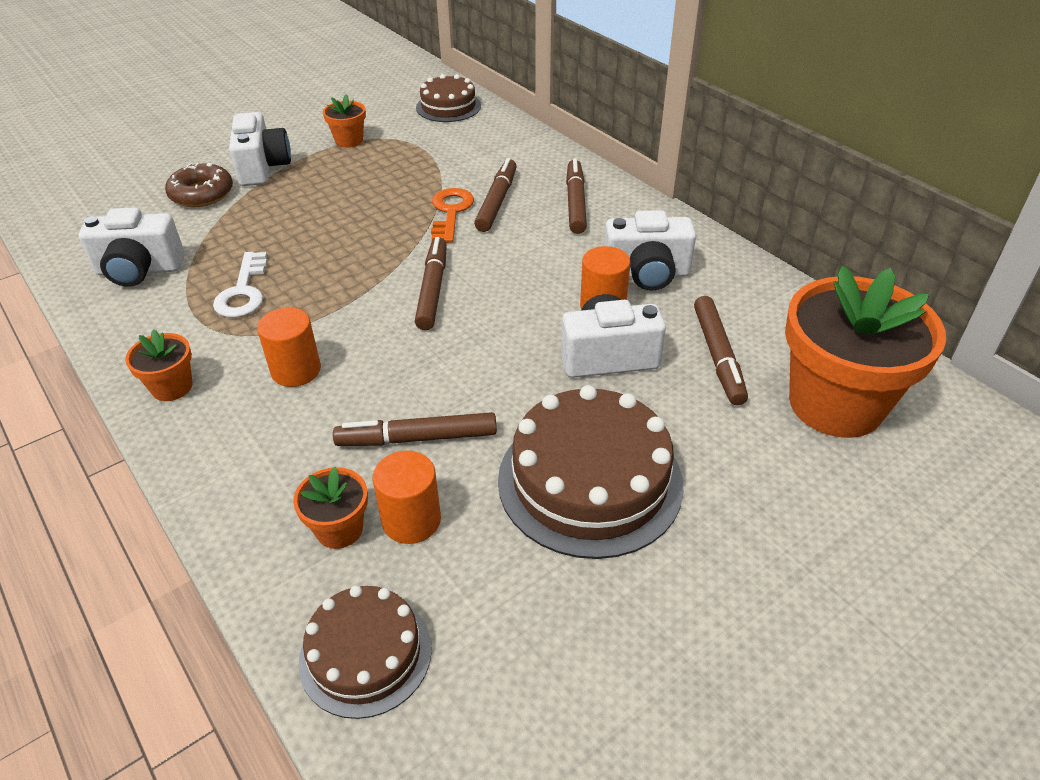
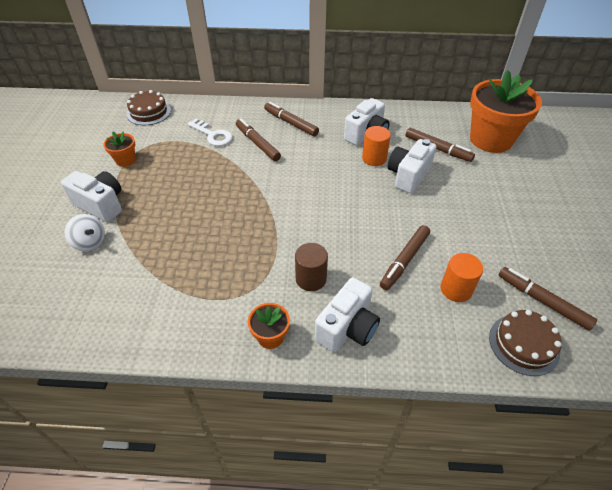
camera: 50 degrees left, 5 degrees up
(139, 270) = (135, 306): white camera -> white camera (347, 328)
(202, 194) = (90, 242): brown donut -> white spinning top
(243, 291) = (217, 268): white key -> white key (212, 135)
(296, 370) = (311, 279): orange cylinder -> brown cylinder
(339, 529) = (441, 317): orange flower pot -> none
(433, 289) = (301, 200): brown marker -> brown marker (542, 301)
(450, 212) = (246, 162): orange key -> none
(590, 481) = (477, 223): brown cake -> none

